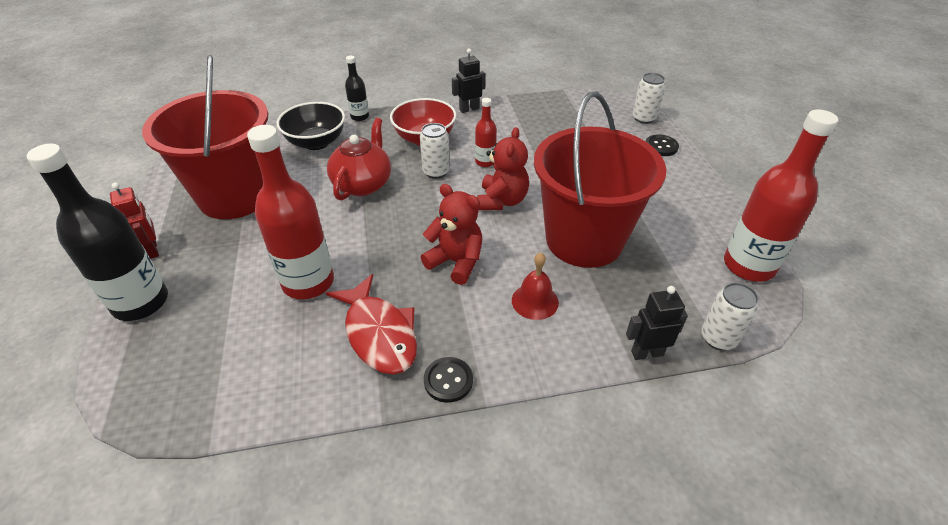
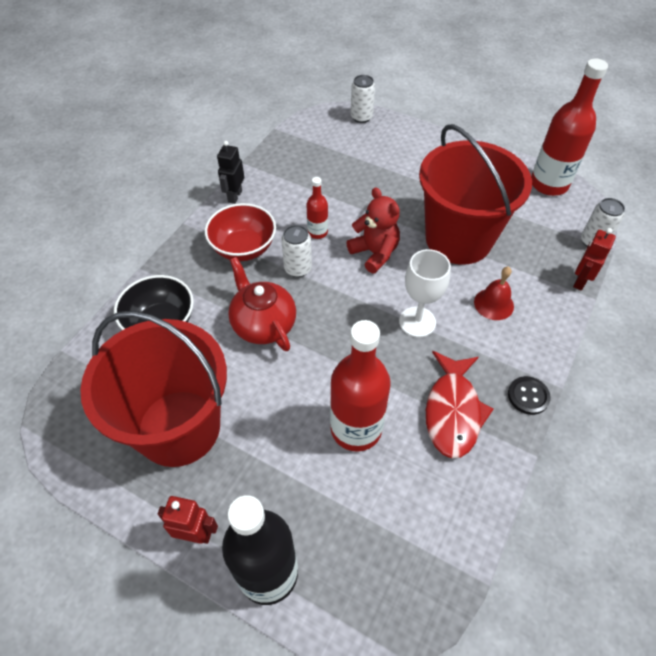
camera: 50 degrees left, 10 degrees up
(360, 117) = (157, 271): black bottle -> none
(379, 334) = (453, 411): red fish -> red fish turned 90 degrees clockwise
(456, 262) = (417, 322): red teddy bear -> white goblet
(647, 353) = (580, 281): black robot -> red robot
(661, 146) = (402, 133): black button -> none

